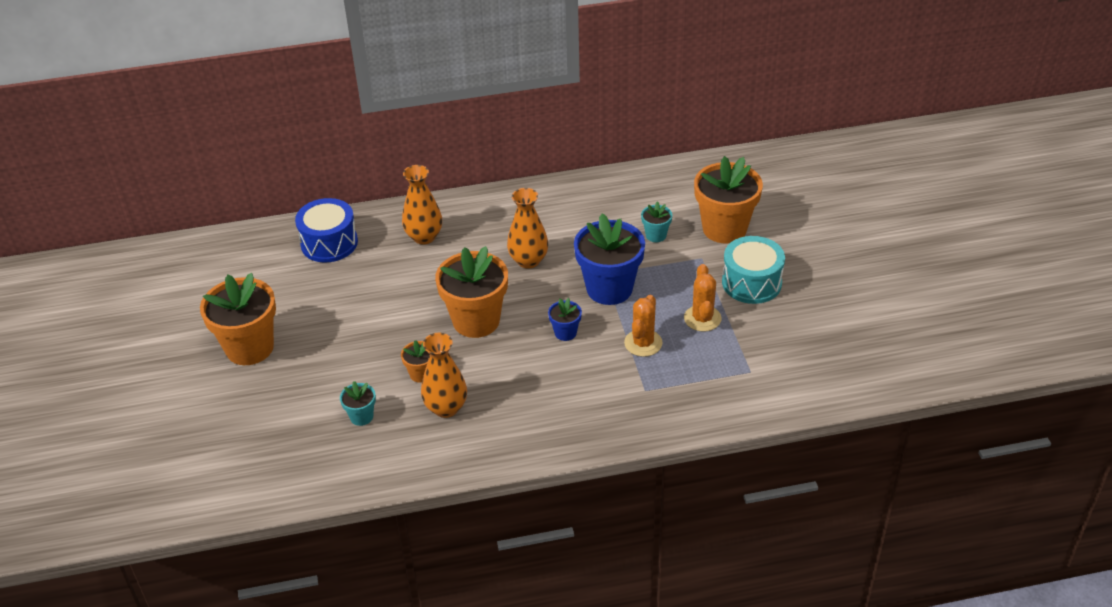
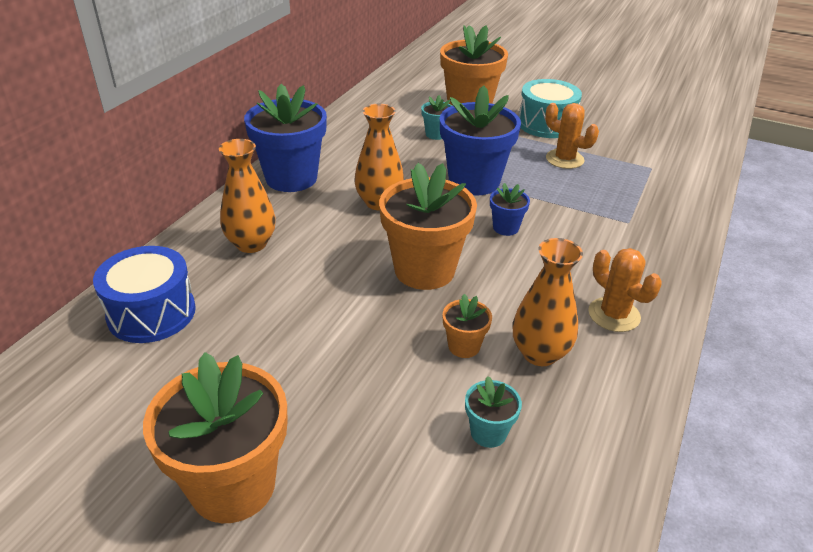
camera: 55 degrees left, 5 degrees down
(511, 206) = (291, 178): none -> blue flower pot
(643, 343) = (565, 197): orange cactus -> orange cactus (614, 315)

